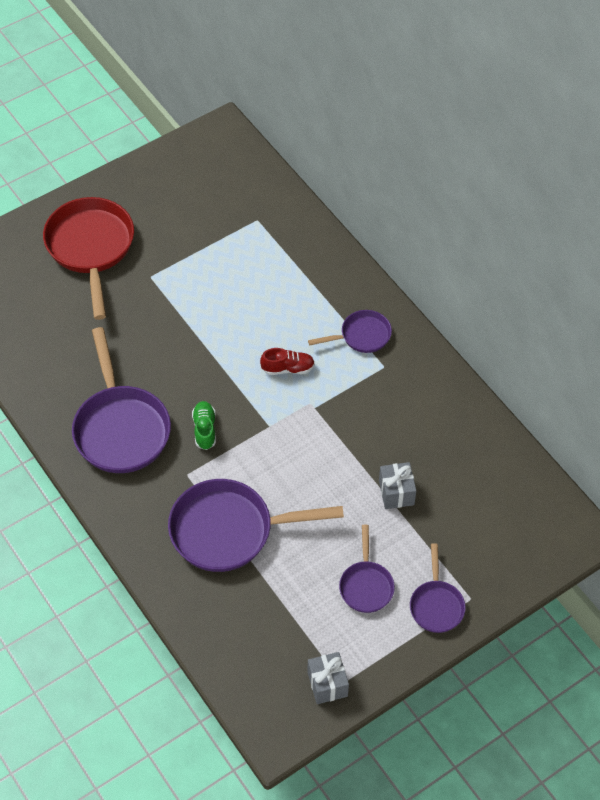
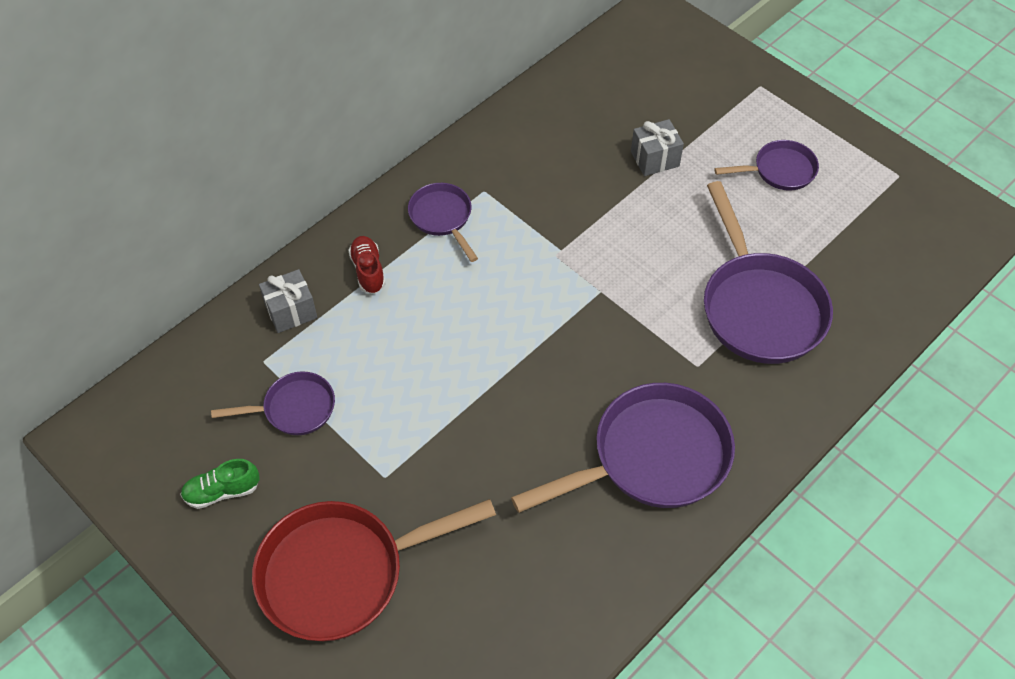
camera: 100 degrees left, 0 degrees up
(204, 429) = (625, 359): green shoe -> green shoe (222, 491)
(288, 368) = (509, 285): red shoe -> red shoe (368, 271)
(327, 684) = (907, 188): grey gift -> grey gift (291, 311)
(436, 605) = (779, 111): purple pan -> purple pan (294, 409)

